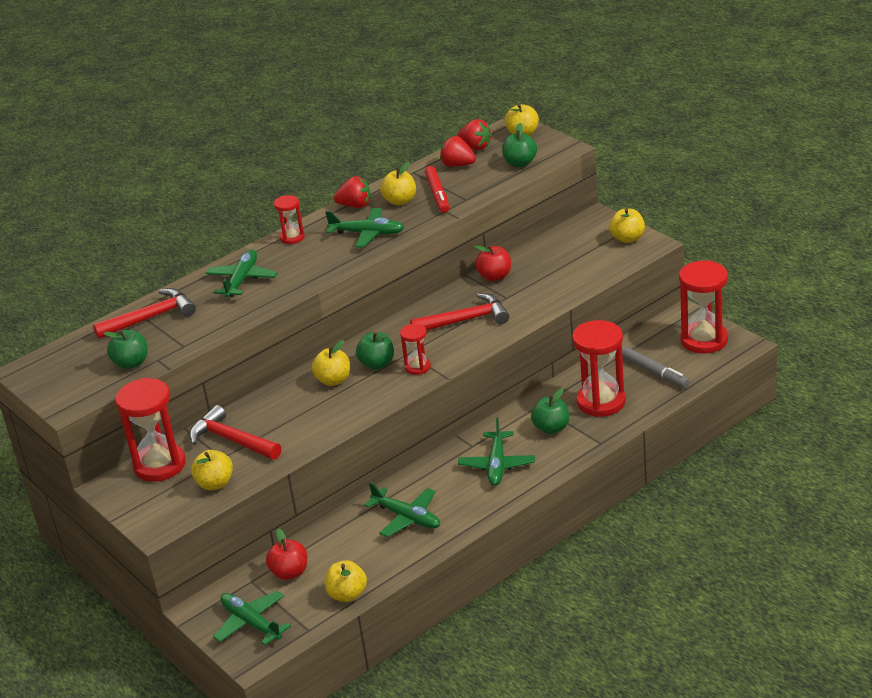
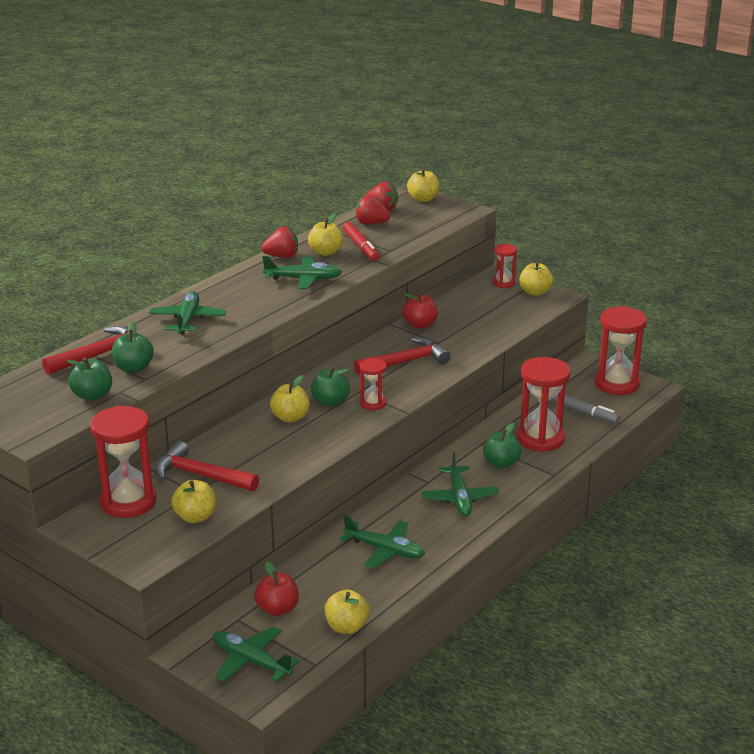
camera: 15 degrees left, 5 degrees down
(292, 237) = (227, 283): red hourglass -> red hourglass (503, 283)
(520, 163) = (431, 221): green apple -> green apple (133, 368)

